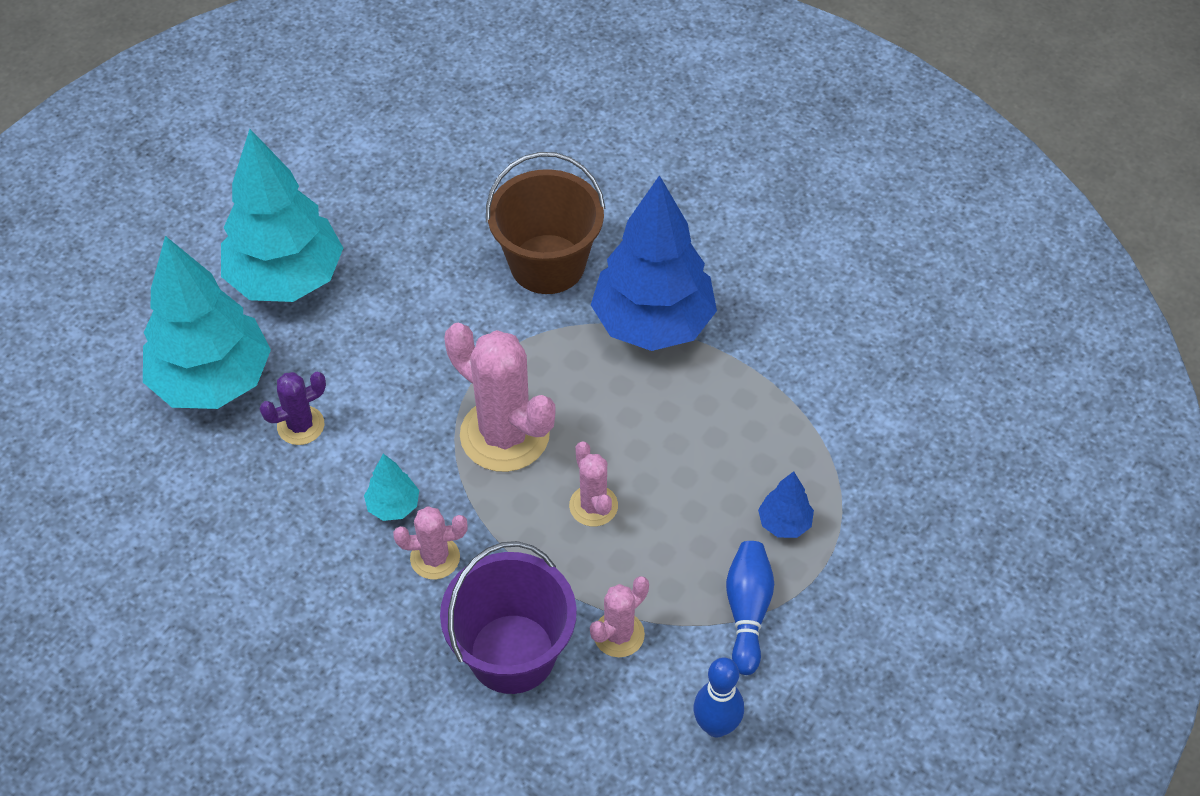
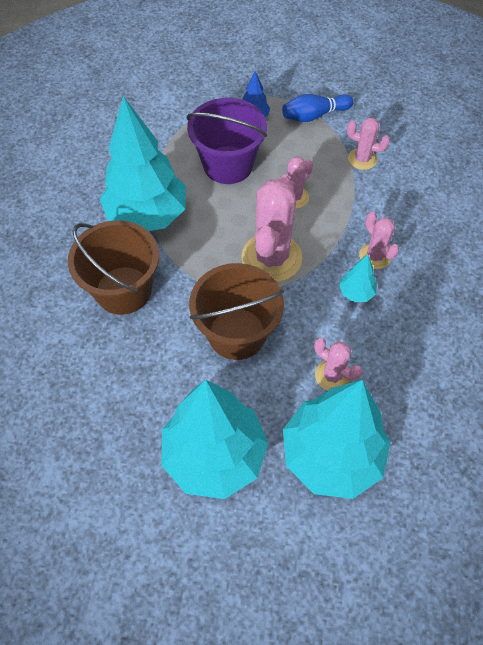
camera: 115 degrees left, 5 degrees up
(300, 425) = (332, 375): purple cactus -> pink cactus
(417, 353) = (237, 333): none -> brown bucket
(512, 653) = (405, 197): purple bucket -> purple bucket (228, 165)
(653, 323) = (147, 216): blue tree -> turquoise tree
(716, 726) = (382, 108): blue bowling pin -> none

